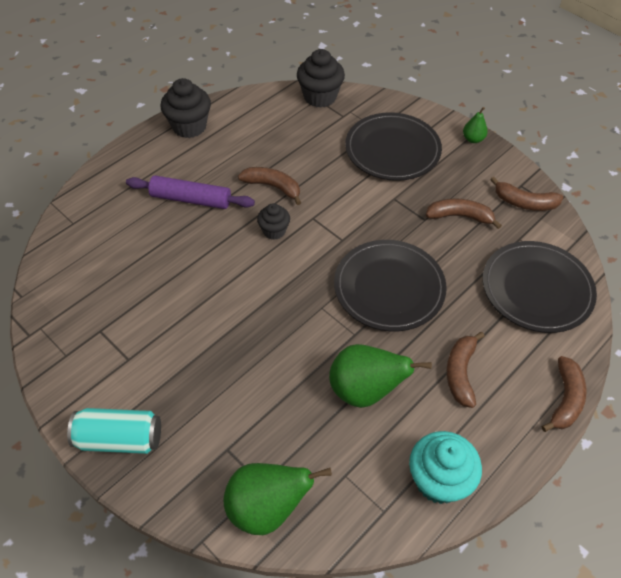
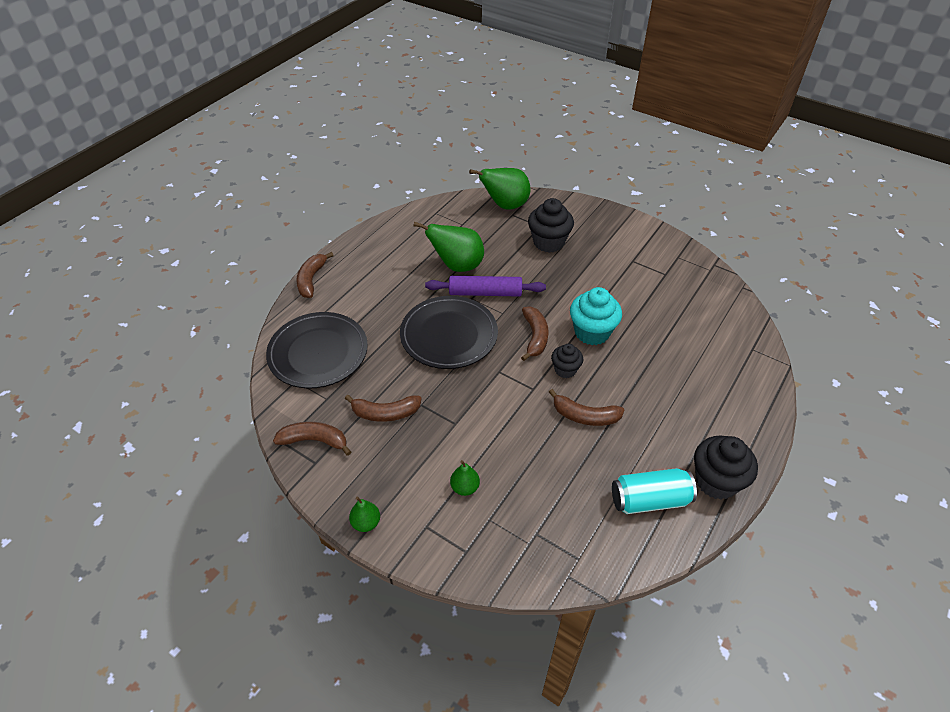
camera: 170 degrees right, 5 degrees down
(119, 439) = (610, 222): turquoise can -> turquoise can (649, 500)
(191, 199) = (660, 389): purple rolling pin -> purple rolling pin (485, 292)
(320, 97) = (576, 563): black cupcake -> black cupcake (548, 242)
(392, 150) = (465, 487): black plate -> green pear
(439, 480) = (403, 229): turquoise cupcake -> turquoise cupcake (592, 332)
(460, 373) = (387, 285): brown banana -> brown banana (535, 337)

